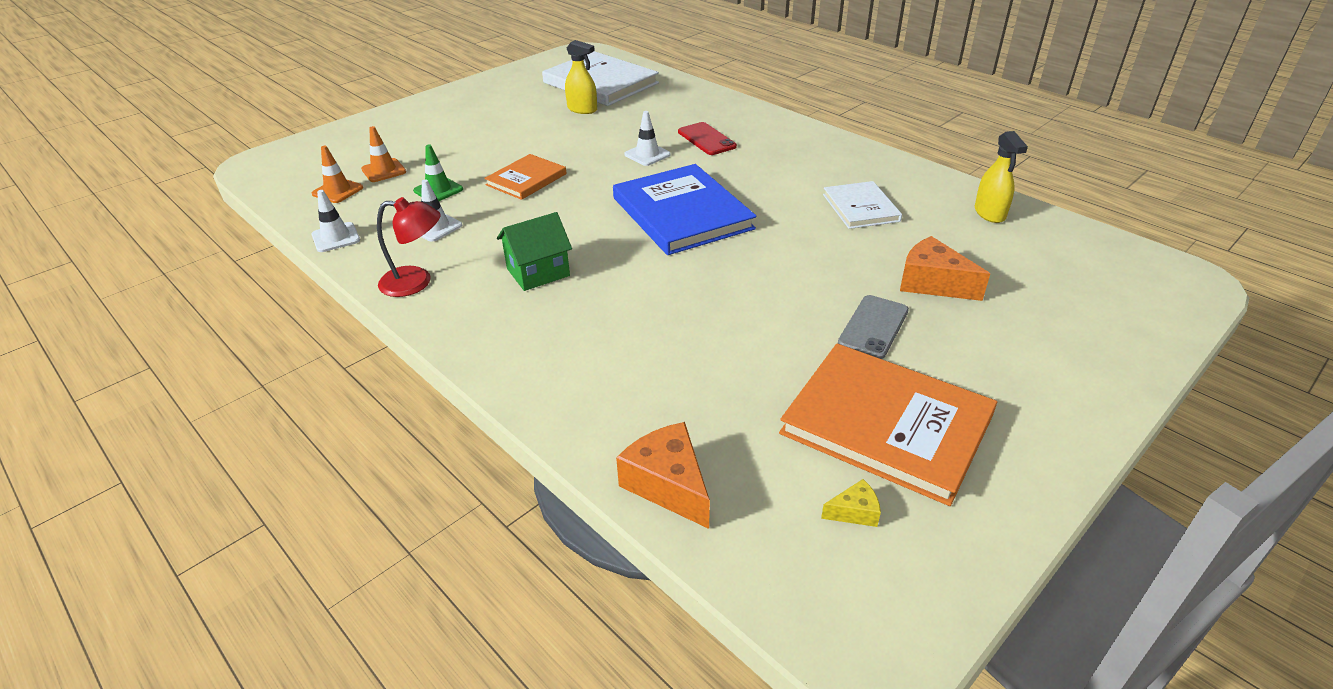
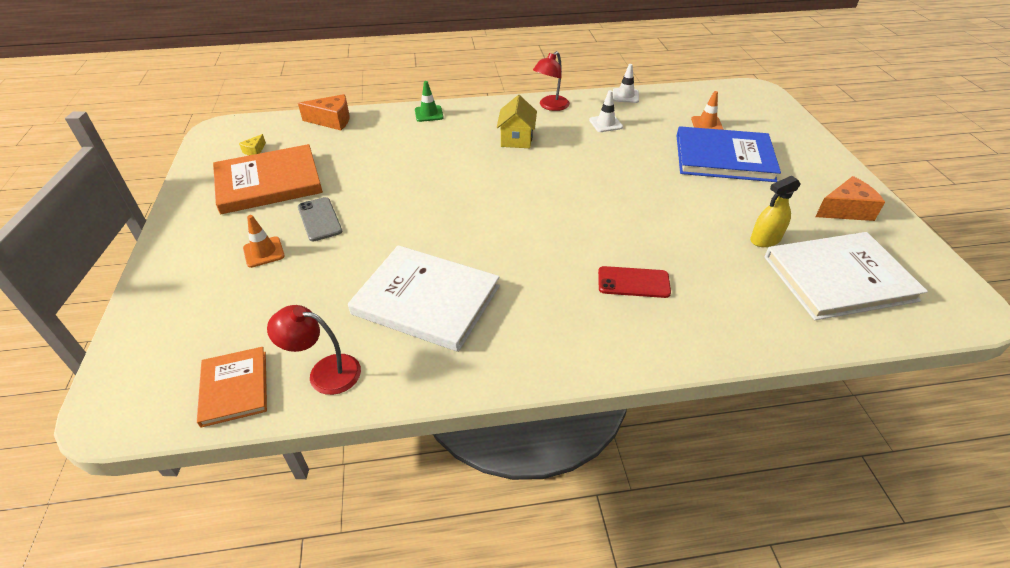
camera: 125 degrees right, 5 degrees up
(337, 191) = (688, 106): orange traffic cone -> orange traffic cone (264, 252)
(438, 190) = (656, 135): green traffic cone -> green traffic cone (429, 114)
(526, 179) = (641, 169): orange book -> orange book (234, 388)
(538, 272) = (516, 139): green house -> yellow house
(647, 155) = (632, 236): white traffic cone -> none
(682, 213) = (521, 211): blue book -> blue book (724, 158)
(860, 208) = (426, 300): white book -> white book, size x1.78
(932, 283) = (312, 269): orange cheese -> orange cheese (845, 210)
(989, 213) = (324, 372): yellow spray bottle -> red lamp

